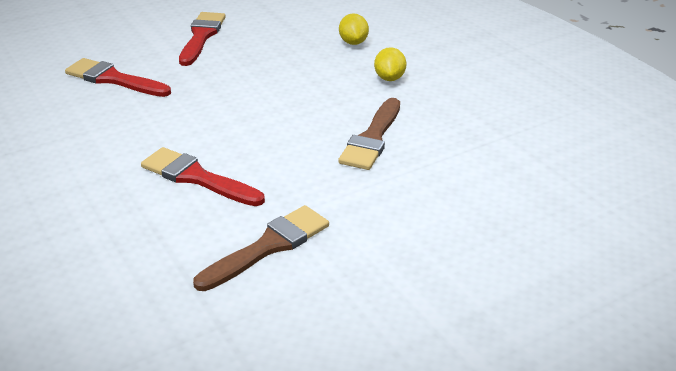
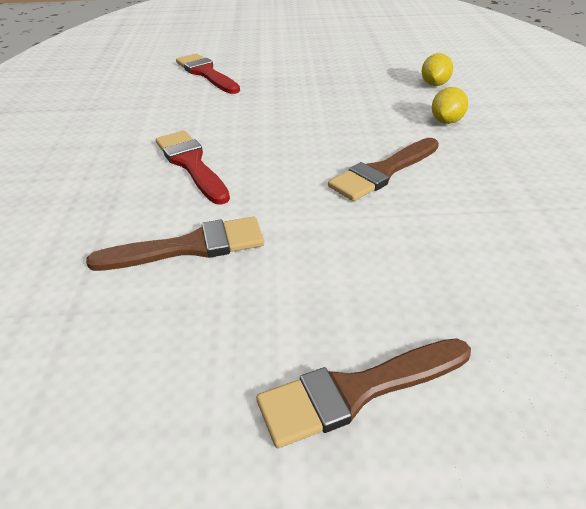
camera: 30 degrees right, 5 degrees up
(201, 36) = (303, 56): red brush -> none
(472, 295) = (357, 391): none -> brown brush

